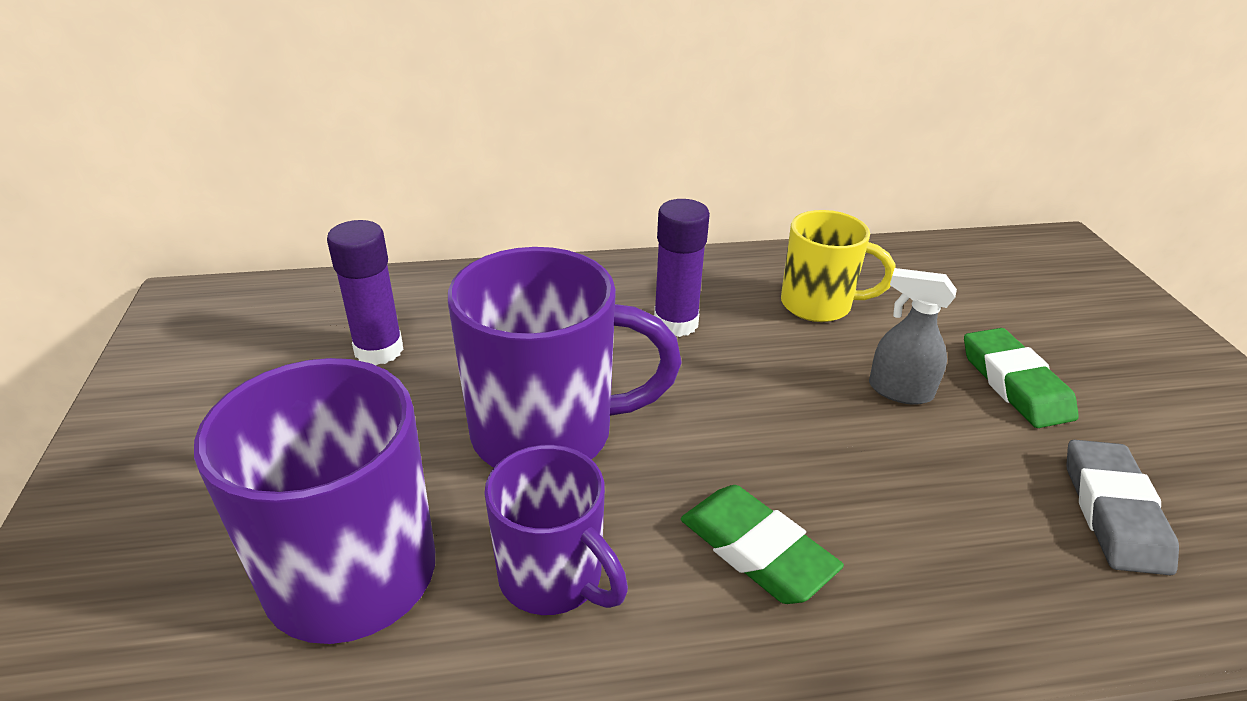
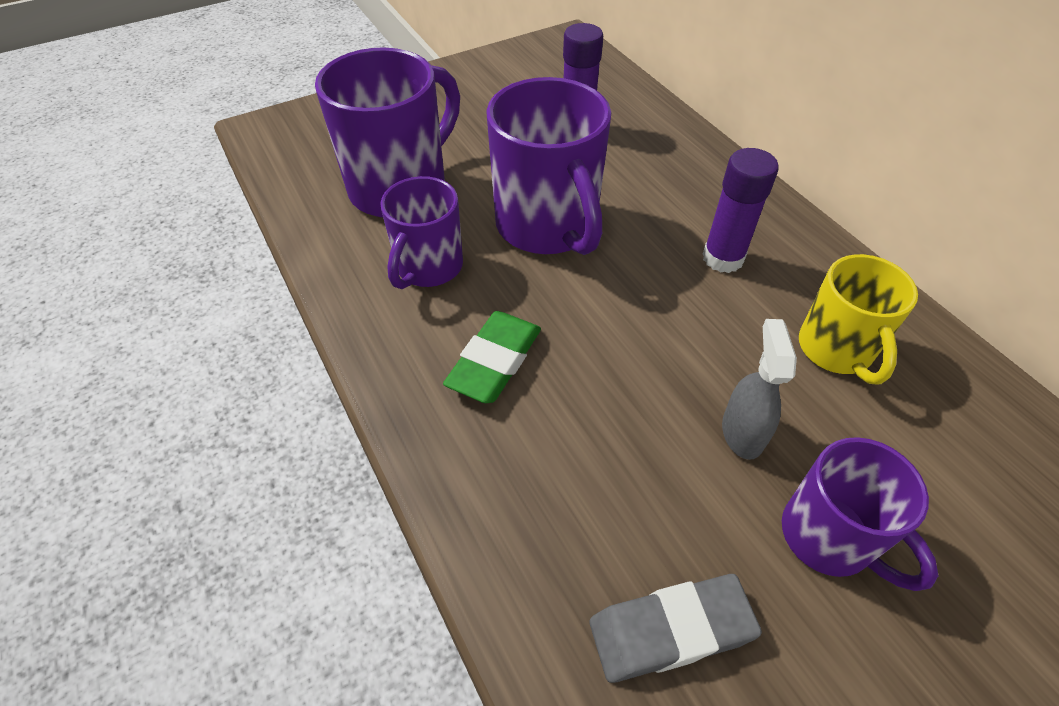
camera: 70 degrees right, 15 degrees up
(1014, 384) = (829, 537): green eraser -> purple mug

